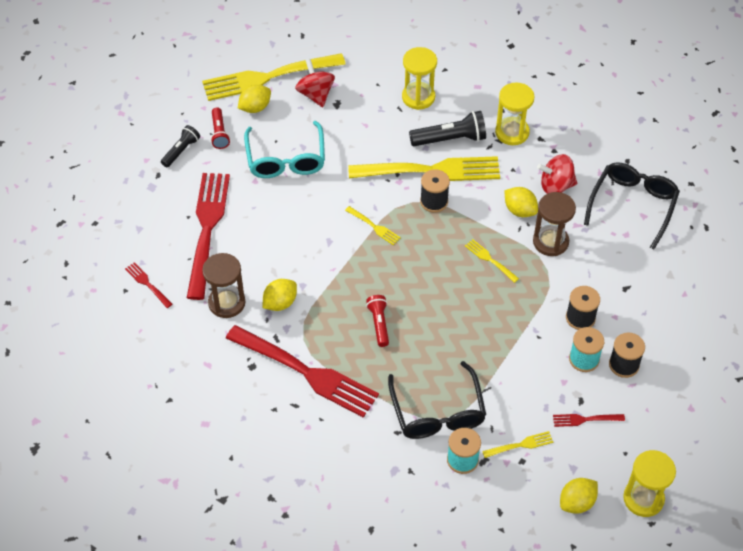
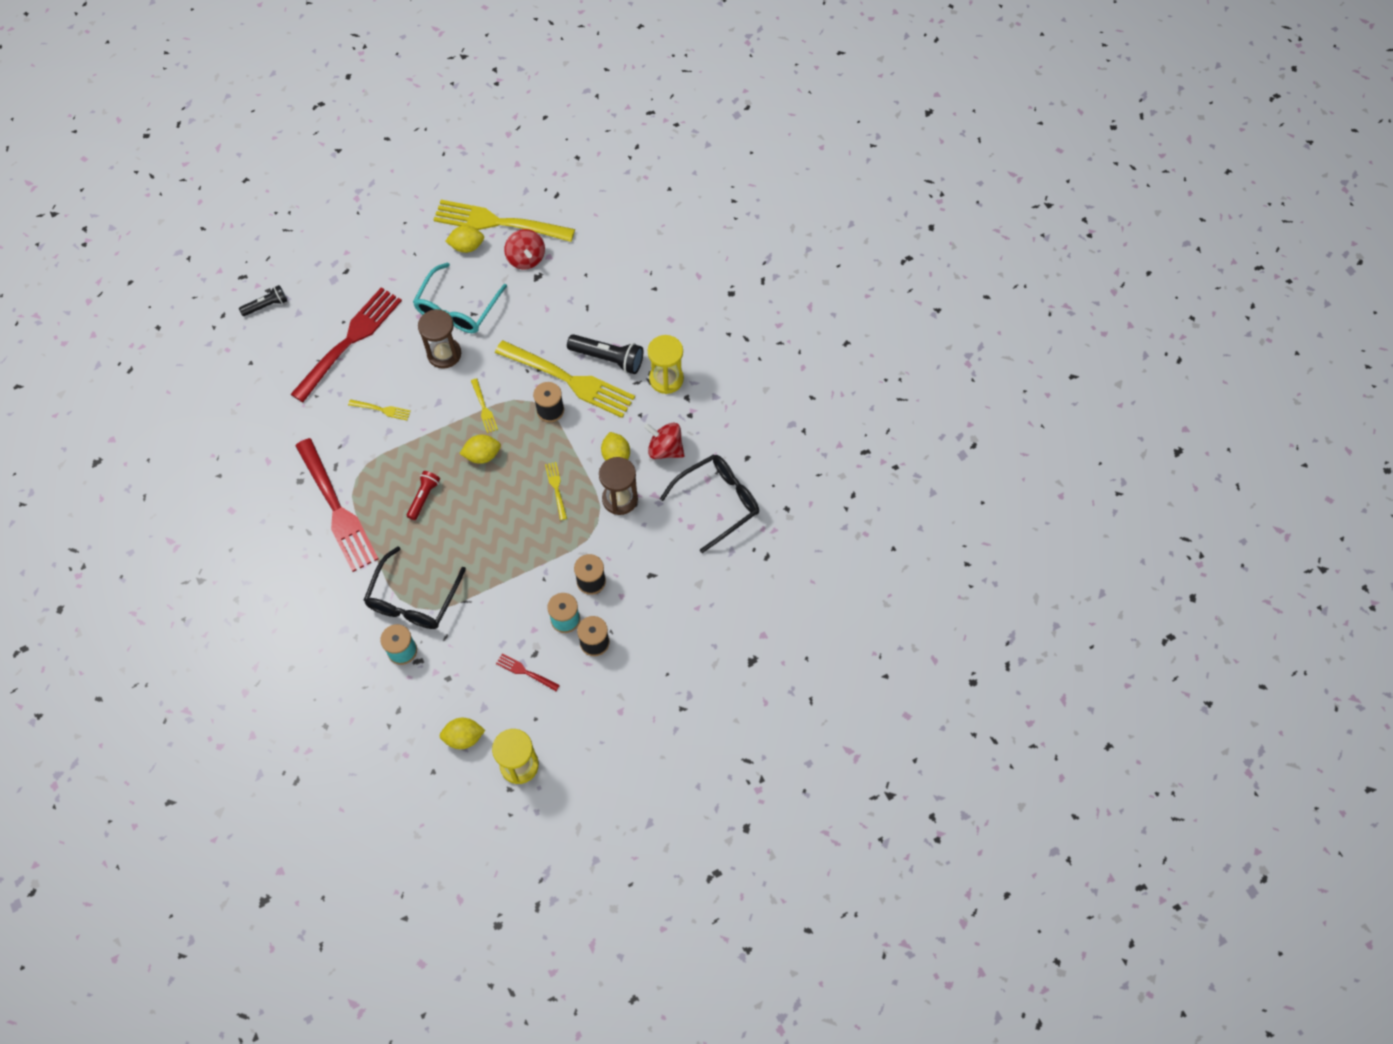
camera: 30 degrees right, 10 degrees up
(148, 284) = (271, 366): red fork -> none
(181, 151) = (379, 258): black flashlight -> black flashlight (266, 306)
(219, 133) = (421, 256): red flashlight -> none
(227, 303) = (319, 415): brown hourglass -> brown hourglass (444, 354)
(280, 303) = (360, 437): yellow lemon -> yellow lemon (482, 455)
(315, 94) = (526, 258): red spinning top -> red spinning top turned 150 degrees clockwise
(418, 97) = (611, 304): yellow hourglass -> none
(520, 445) = (456, 664): yellow fork -> yellow fork (381, 410)

